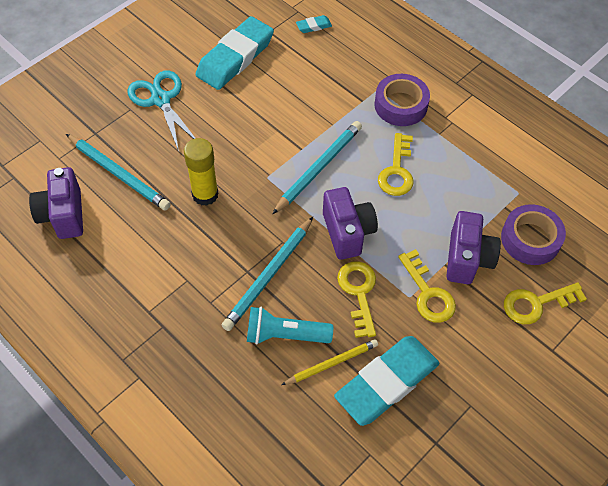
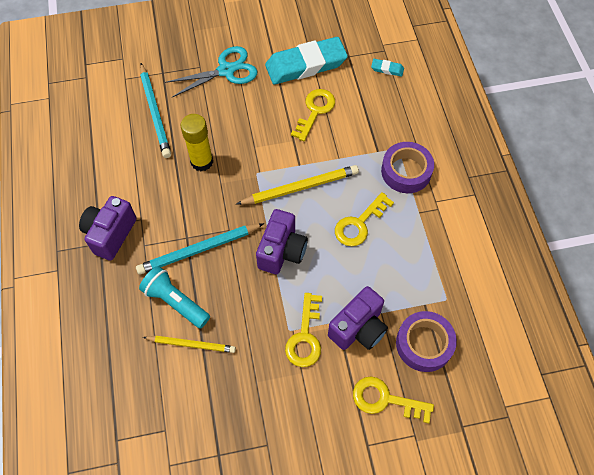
camera: 35 degrees right, 5 degrees up
(63, 215) = (96, 122): purple camera -> purple camera (110, 234)
(161, 99) = (226, 70): turquoise scissors -> turquoise scissors turned 60 degrees clockwise
(318, 168) = (300, 187): turquoise pencil -> yellow pencil
(358, 293) = (253, 303): yellow key -> yellow key (315, 111)
(386, 382) = (219, 385): turquoise eraser -> none

